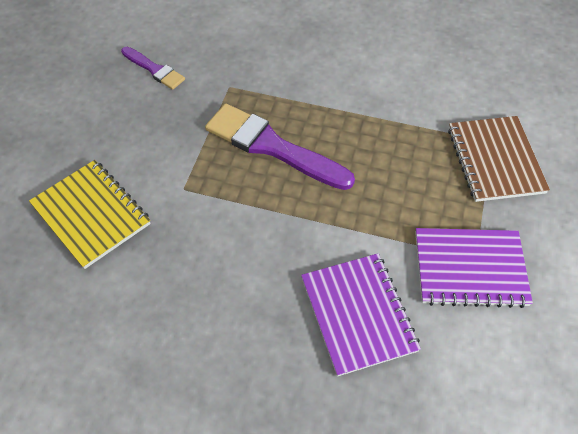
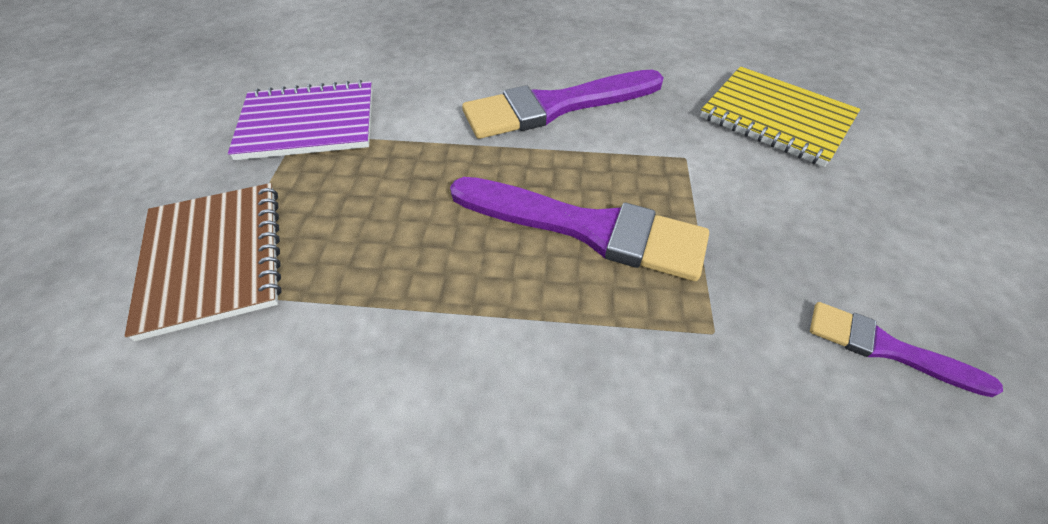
camera: 170 degrees right, 5 degrees down
(261, 256) = (556, 106): none -> purple brush
(358, 314) = (440, 77): purple notebook -> none

